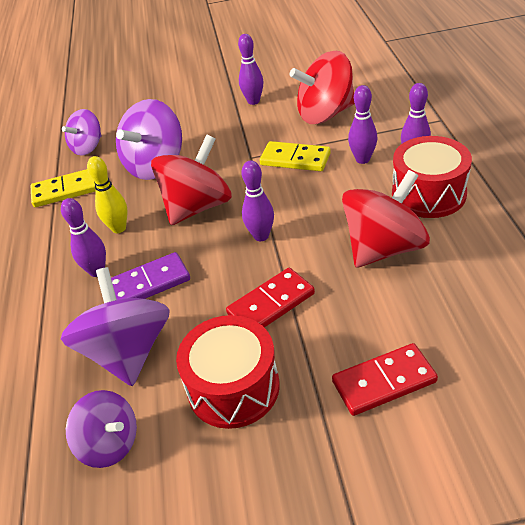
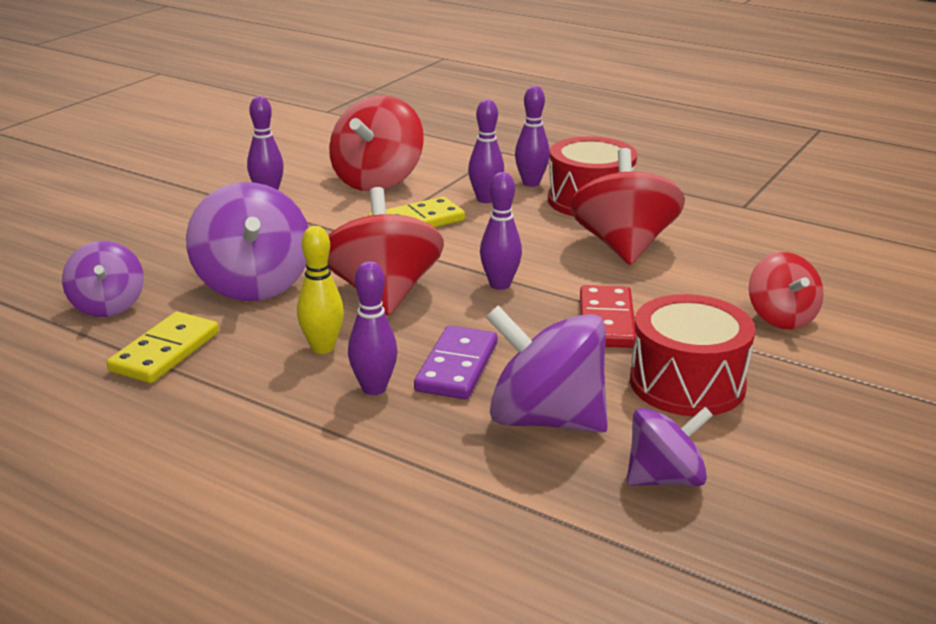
camera: 55 degrees left, 15 degrees down
(384, 381) = (781, 318): red domino -> red spinning top

